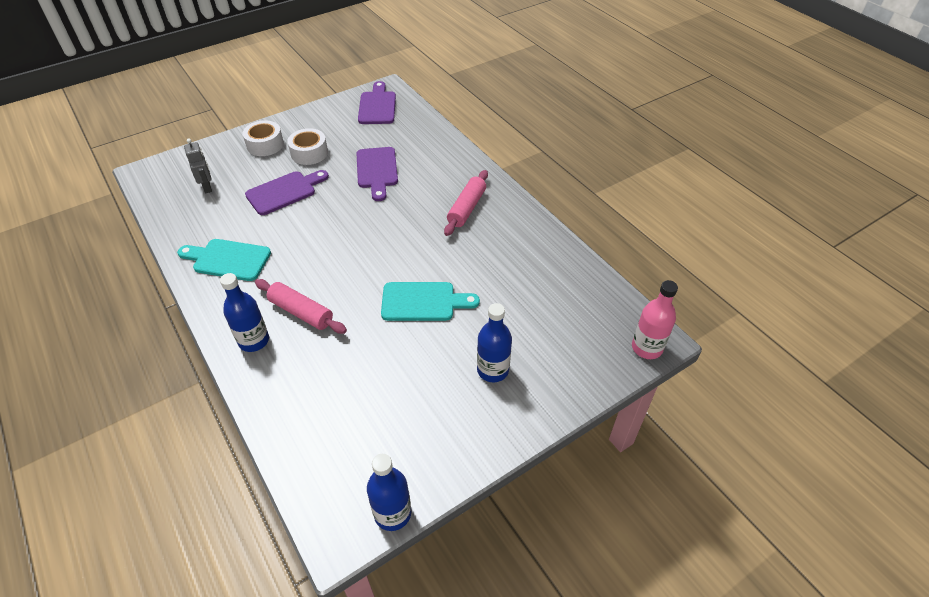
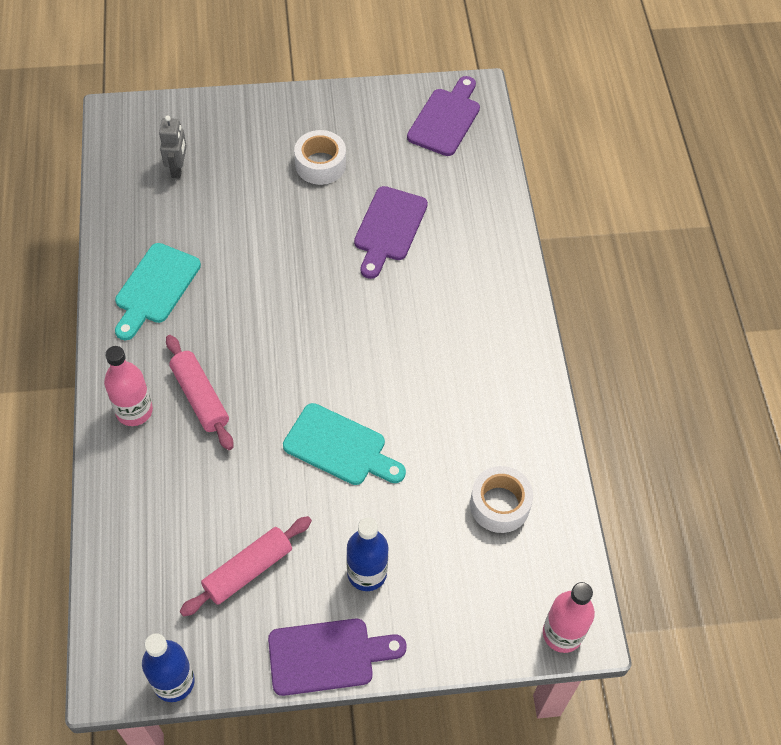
camera: 25 degrees right, 10 degrees up
(228, 259) = (155, 288): turquoise cutting board -> turquoise cutting board turned 105 degrees counterclockwise
(254, 341) = (134, 411): blue bottle -> pink bottle
(265, 145) = (274, 128): white tape -> white tape (499, 505)
(284, 192) = (262, 215): purple cutting board -> purple cutting board (327, 656)
(467, 208) = (467, 336): pink rolling pin -> pink rolling pin (248, 570)

